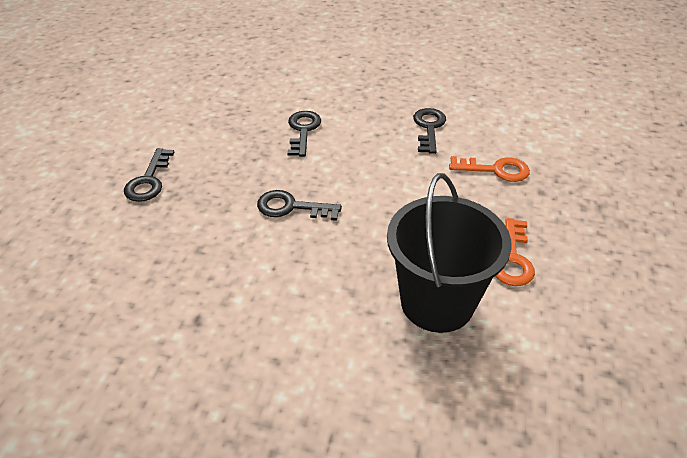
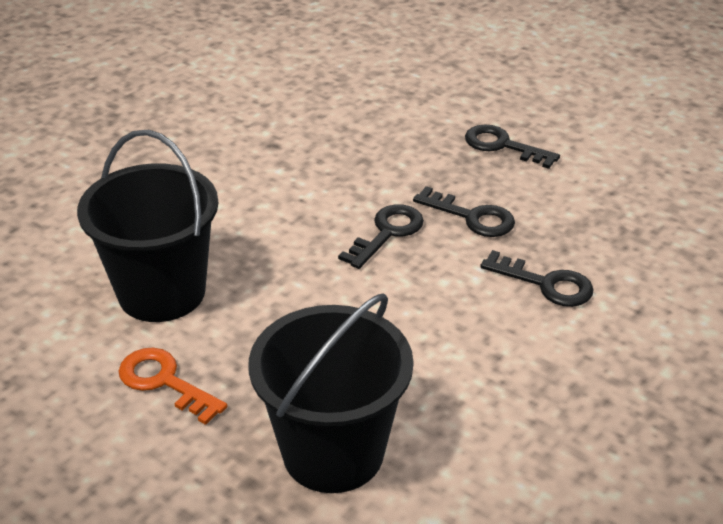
camera: 115 degrees right, 5 degrees down
(429, 128) = (484, 422): black key -> black key (471, 217)
(495, 170) = (333, 452): orange key -> black bucket

